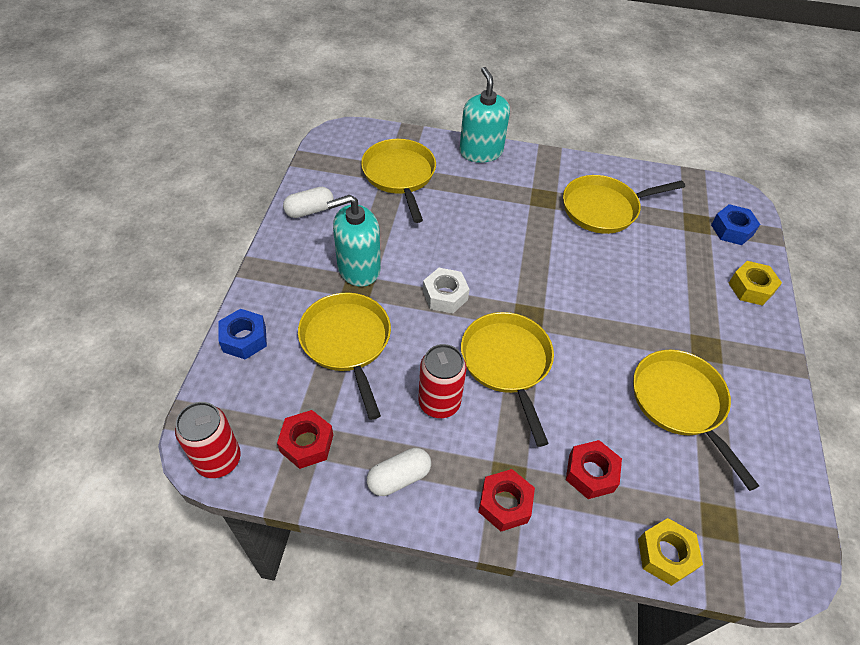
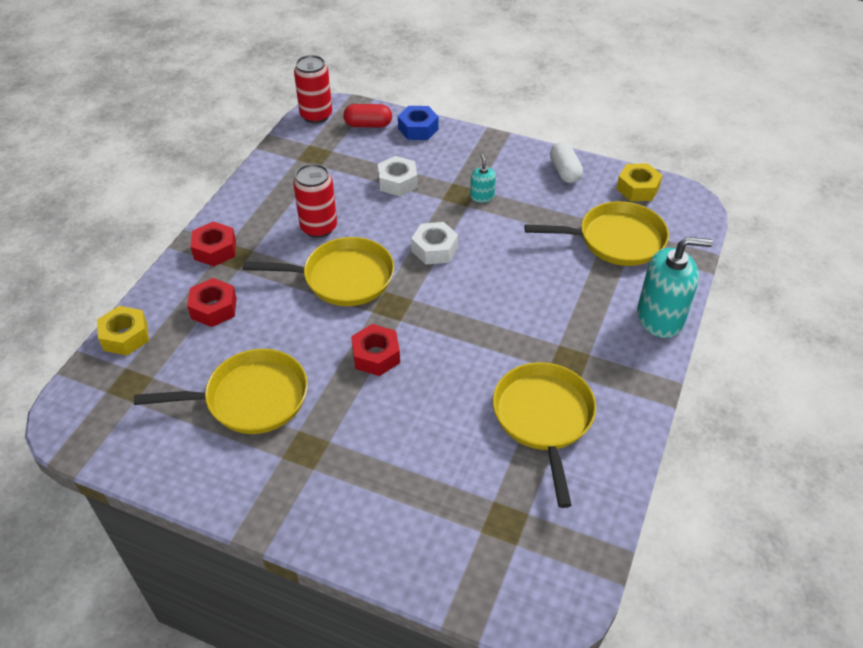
camera: 105 degrees right, 5 degrees down
(238, 392) = (368, 125): none -> red capsule
(307, 443) = (311, 154): red nut -> red nut (376, 356)
(347, 342) = (397, 182): yellow pan -> white nut
(358, 268) = (482, 196): turquoise soap dispenser -> turquoise soap dispenser, size x0.48
(399, 477) = (263, 197): white capsule -> none
(732, 230) = (484, 563): blue nut -> none
(751, 288) = (376, 539): yellow nut -> yellow nut (637, 188)

